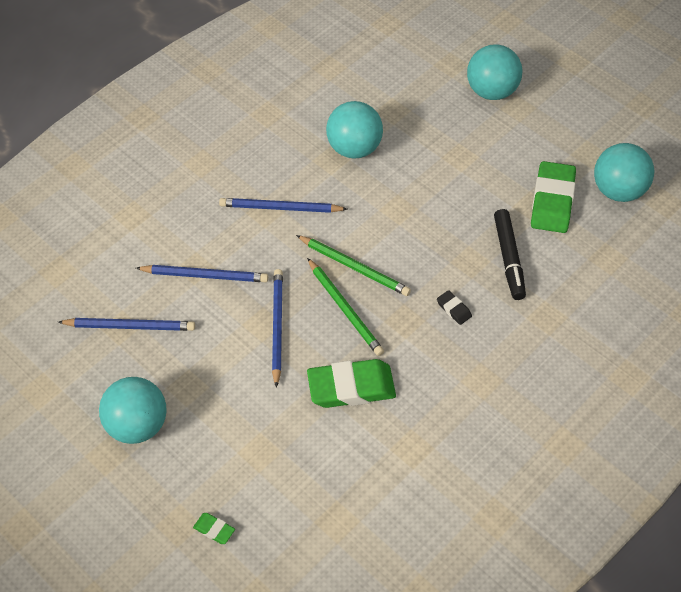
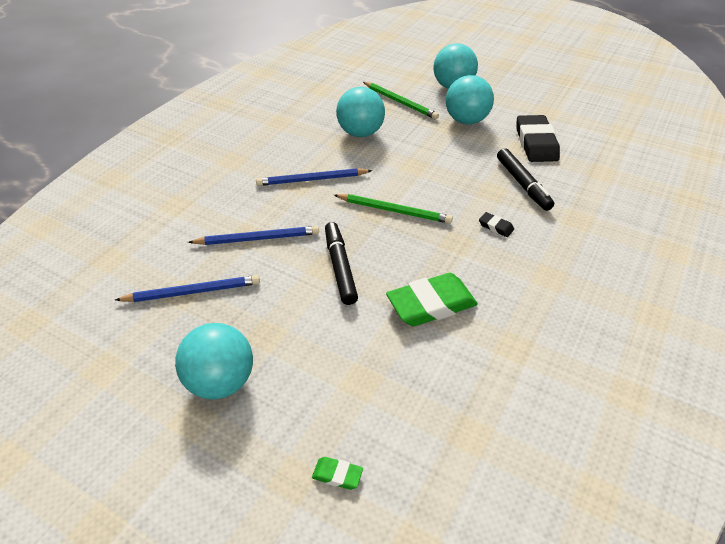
camera: 15 degrees left, 10 degrees down
(277, 327) = (340, 267): blue pencil -> black marker
(345, 309) = (399, 242): green pencil -> green pencil (400, 102)
(552, 201) = (536, 143): green eraser -> black eraser
(618, 191) = (582, 130): turquoise ball -> turquoise ball (466, 120)

